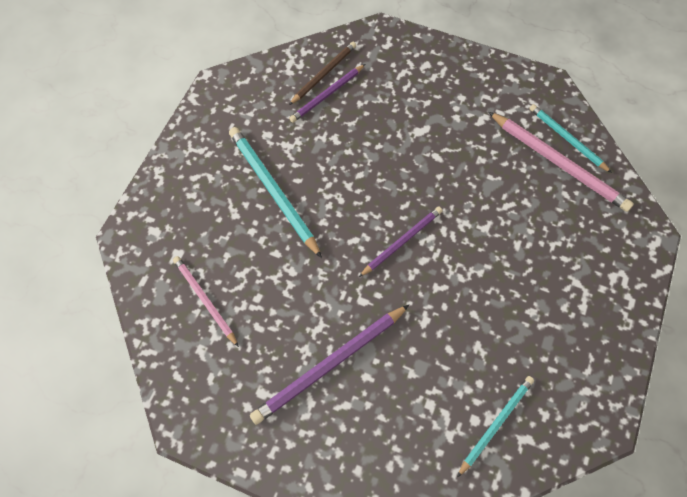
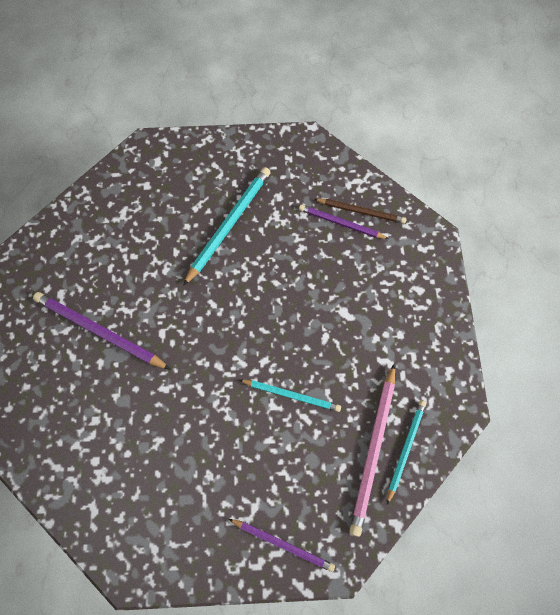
camera: 65 degrees right, 5 degrees up
(205, 300) = (117, 221): pink pencil -> none
(402, 241) = (228, 342): purple pencil -> purple pencil (283, 544)
(496, 424) = (97, 479): turquoise pencil -> turquoise pencil (291, 395)

